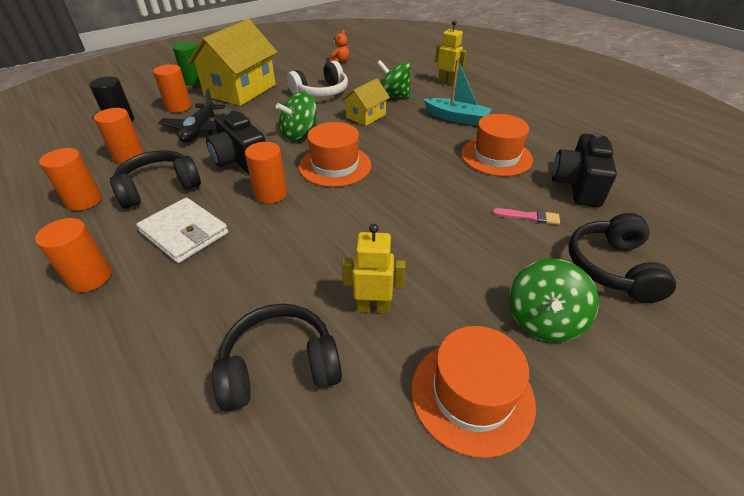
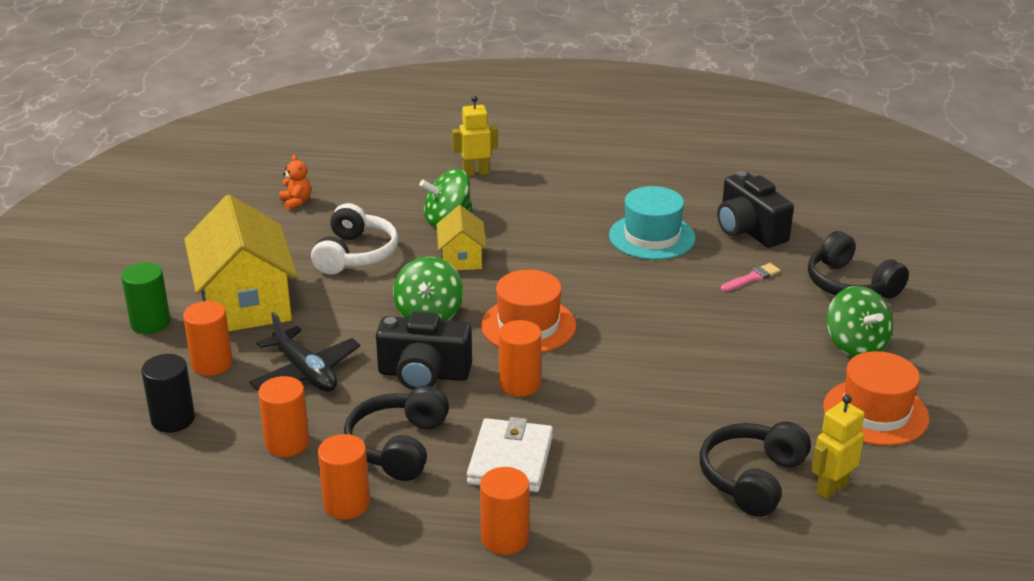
camera: 45 degrees left, 10 degrees down
(184, 233) = (510, 460): white wallet -> white wallet turned 75 degrees counterclockwise
(373, 307) = (749, 408): yellow robot -> yellow robot (831, 488)
(456, 118) = (556, 213): turquoise boat -> none
(496, 156) = (652, 237): orange hat -> turquoise hat

